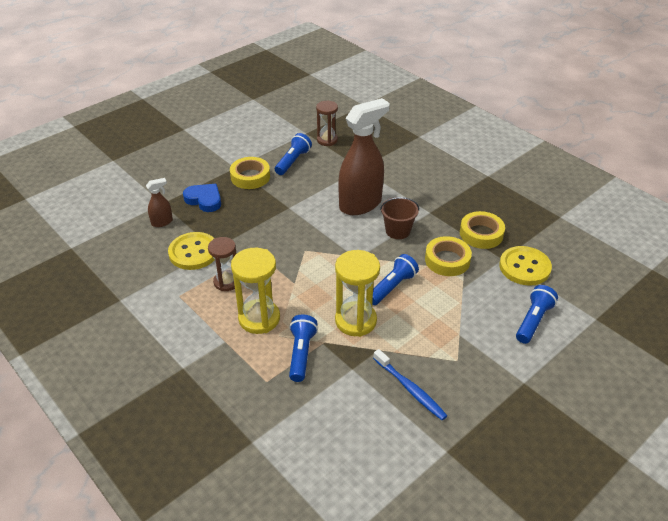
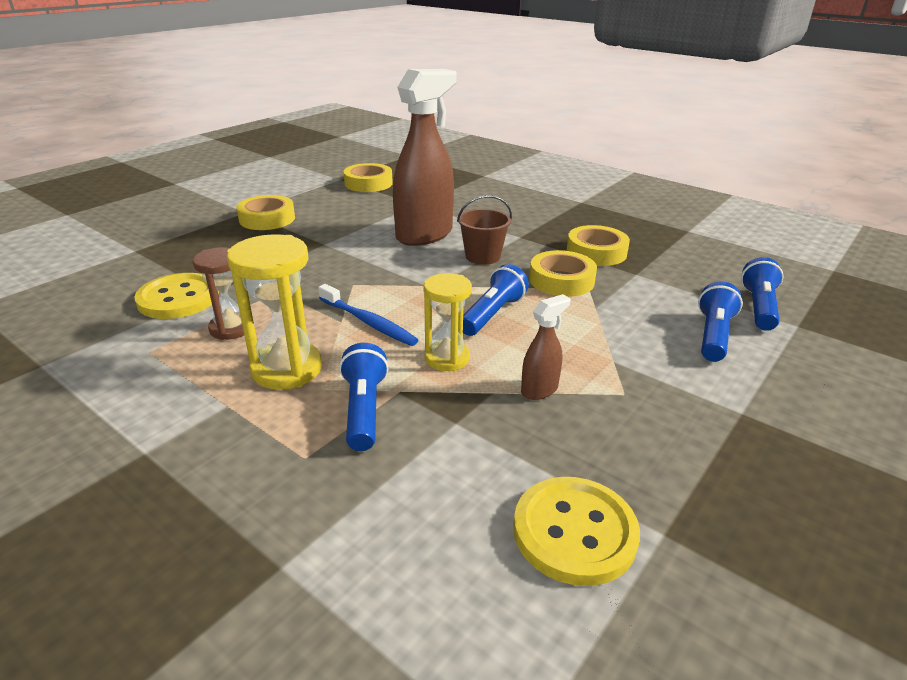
camera: 10 degrees left, 10 degrees down
(162, 222) = (131, 270): brown spray bottle -> brown spray bottle (539, 390)
(204, 200) = (199, 243): blue heart -> none
(293, 161) = (325, 202): blue flashlight -> blue flashlight (758, 307)
(327, 140) = (368, 183): brown hourglass -> yellow tape
(355, 321) = (447, 358): yellow hourglass -> yellow hourglass, size x0.67
(410, 389) = (563, 441): blue toothbrush -> blue toothbrush (368, 322)
(524, 267) = (670, 280): yellow button -> yellow button (574, 532)

